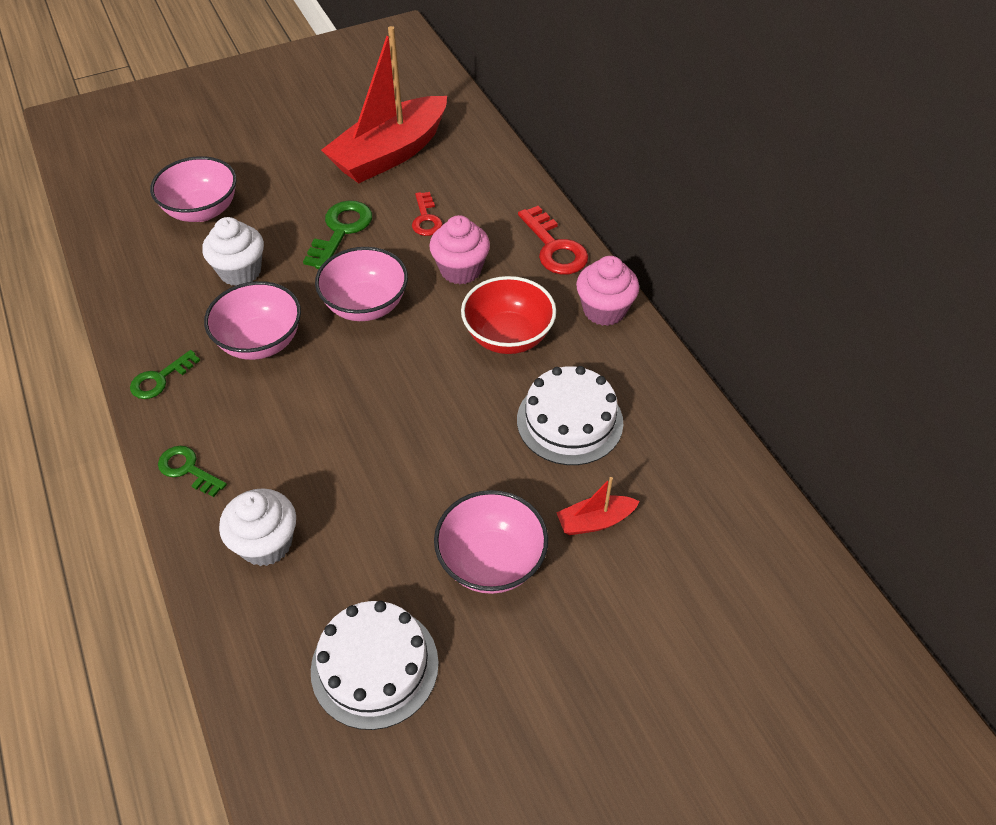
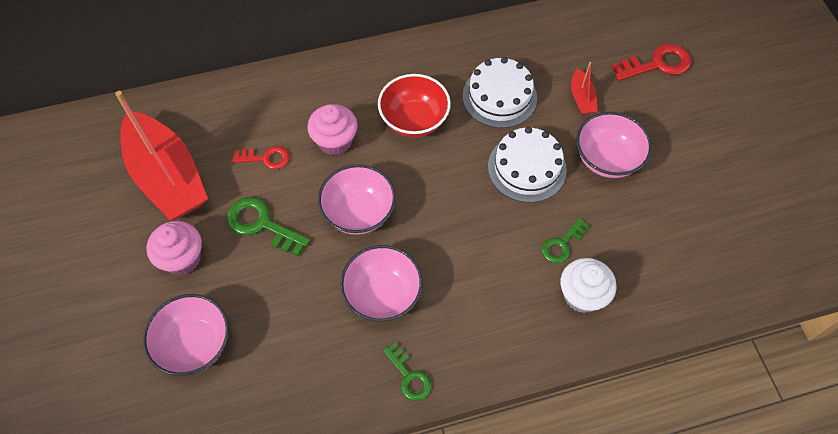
camera: 80 degrees left, 10 degrees up
(187, 469) = (509, 351): green key -> green key (562, 244)
(240, 271) = (292, 310): white cupcake -> none
(374, 666) = (678, 233): white cake -> white cake (527, 168)
(554, 248) = (327, 76): red key -> red key (657, 64)
(604, 310) = (401, 57): pink cupcake -> pink cupcake (182, 258)

